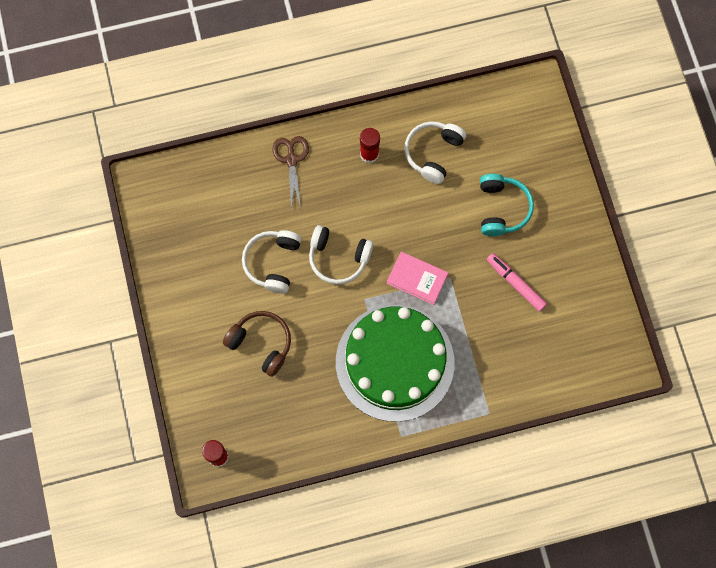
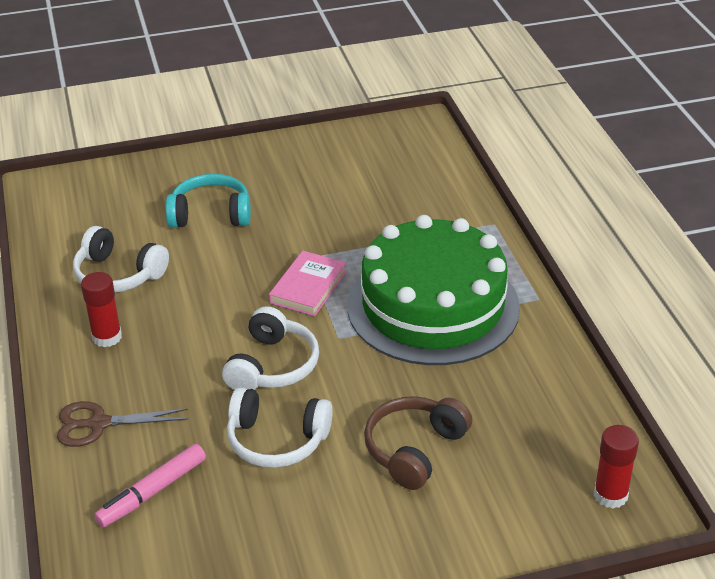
camera: 90 degrees left, 35 degrees down
(515, 283) = (317, 203): pink marker -> pink marker (152, 492)

